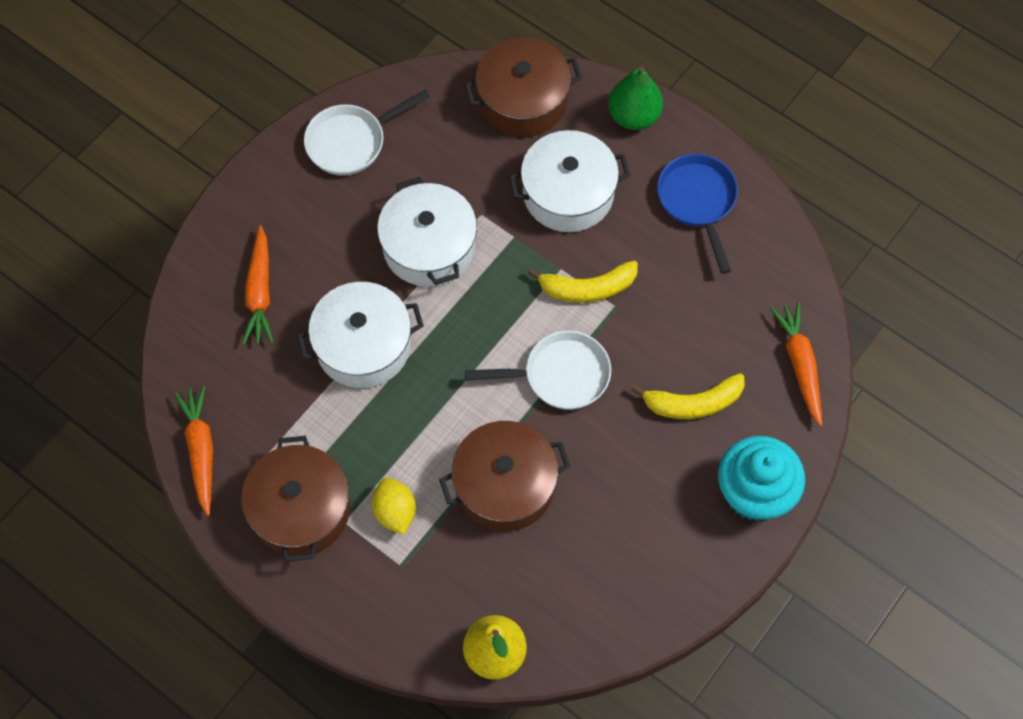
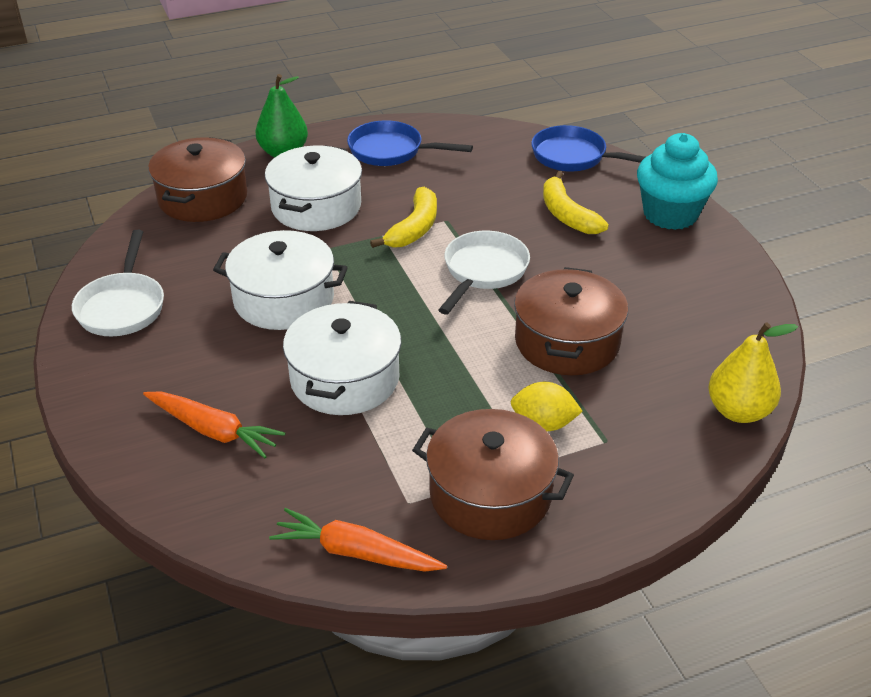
camera: 60 degrees left, 25 degrees down
(693, 403) = (567, 214): yellow banana -> yellow banana turned 135 degrees clockwise
(800, 365) = (574, 157): orange carrot -> blue pan

